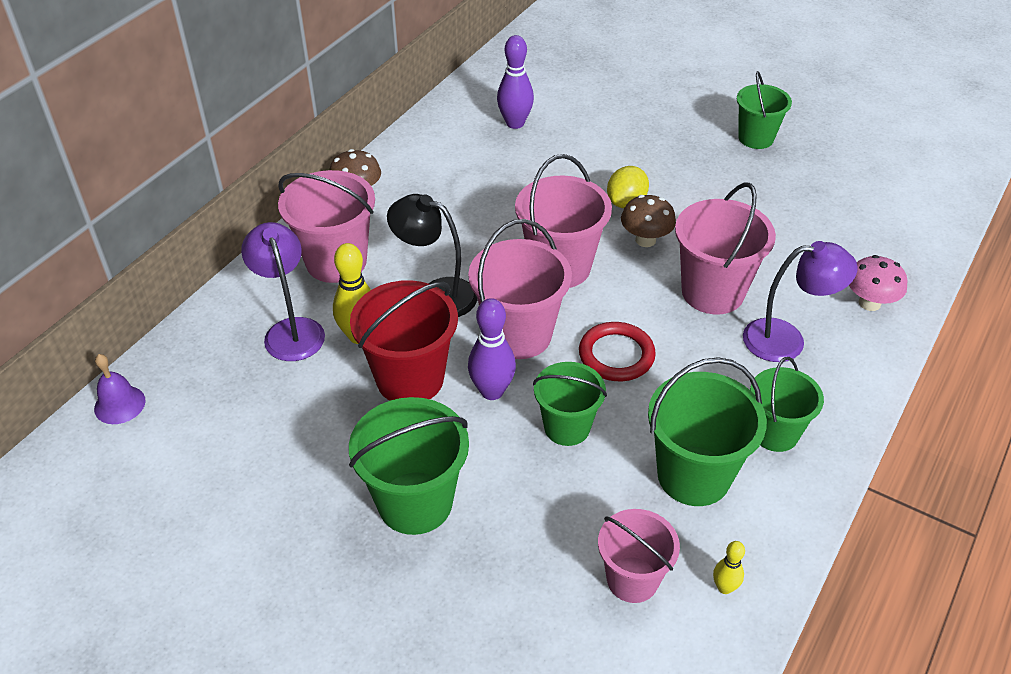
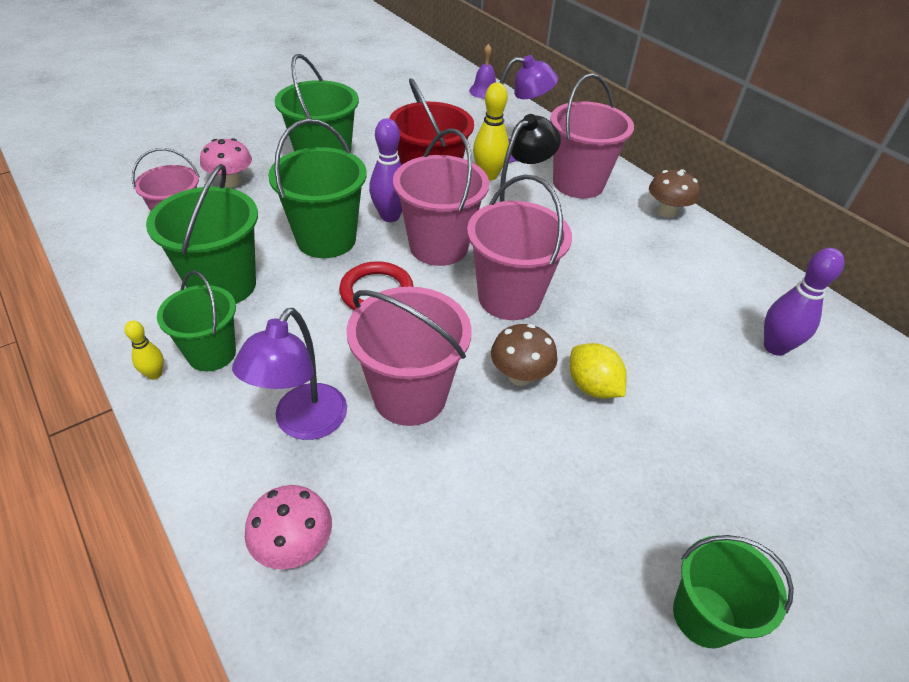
camera: 110 degrees right, 0 degrees up
(518, 581) = (231, 182): none -> pink mushroom
(567, 427) = (326, 239): green bucket -> green bucket, size x1.53
(724, 587) = (127, 261): yellow bowling pin -> yellow bowling pin (155, 374)

